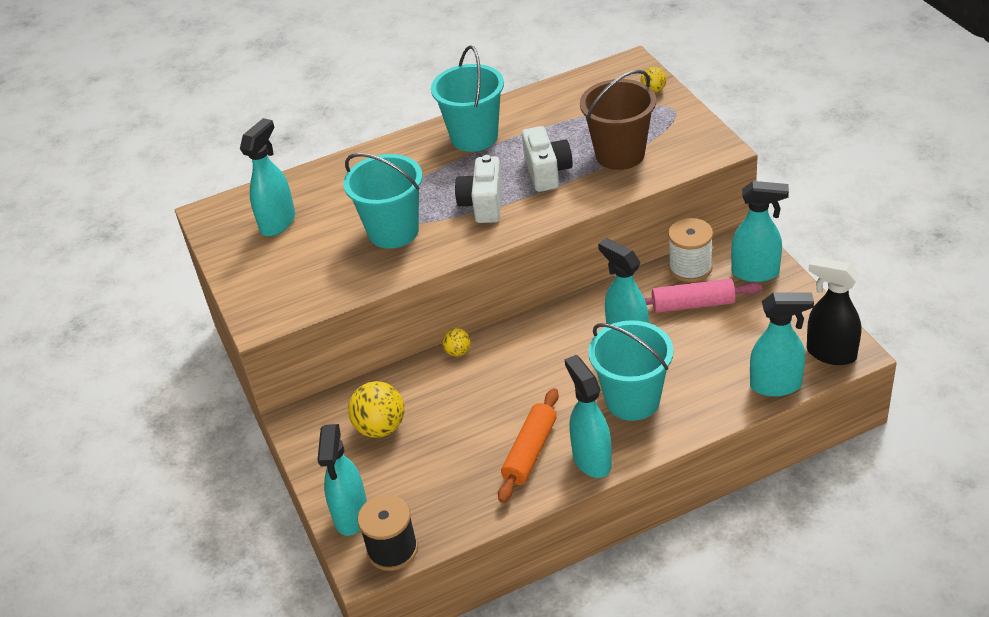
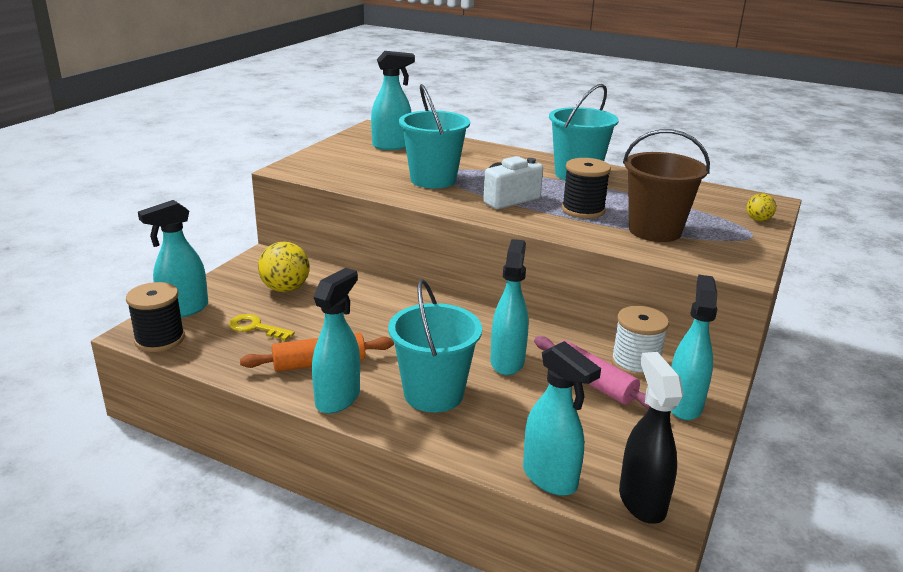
camera: 45 degrees right, 15 degrees down
(433, 474) = (256, 327): none -> yellow key
(458, 352) = (397, 291): yellow ball -> none
(547, 172) = (583, 210): white camera -> black spool
(756, 273) = (684, 404): turquoise spray bottle -> turquoise spray bottle turned 135 degrees counterclockwise

